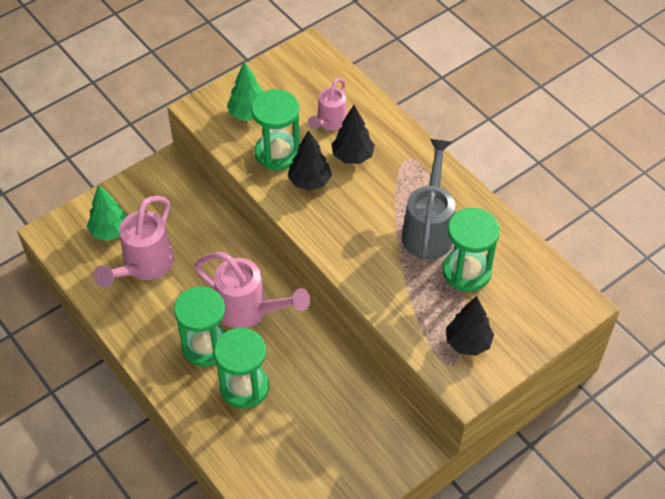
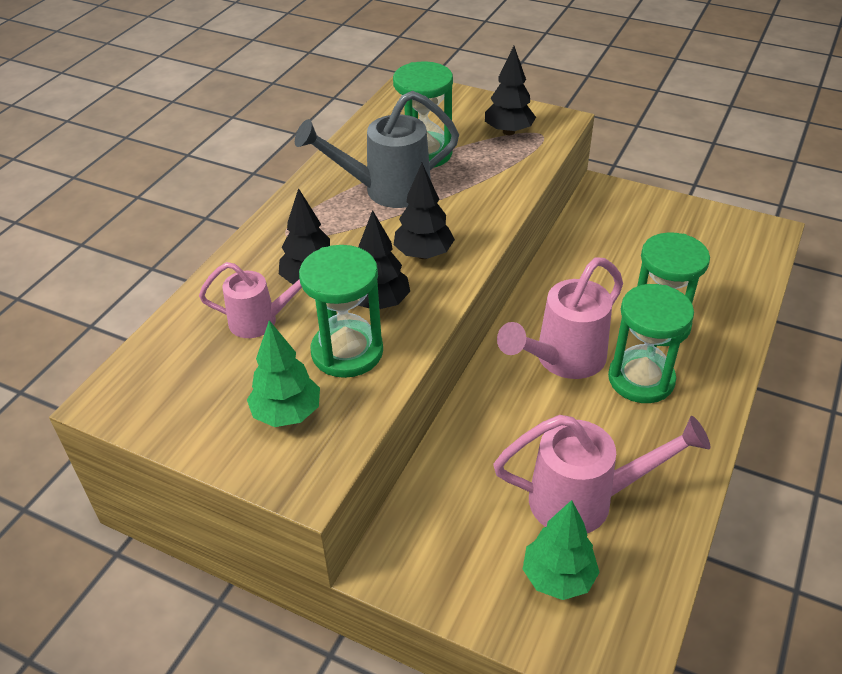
camera: 115 degrees left, 10 degrees down
(250, 311) = (562, 360): pink watering can -> pink watering can turned 135 degrees counterclockwise
(342, 222) = (424, 254): none -> black tree

